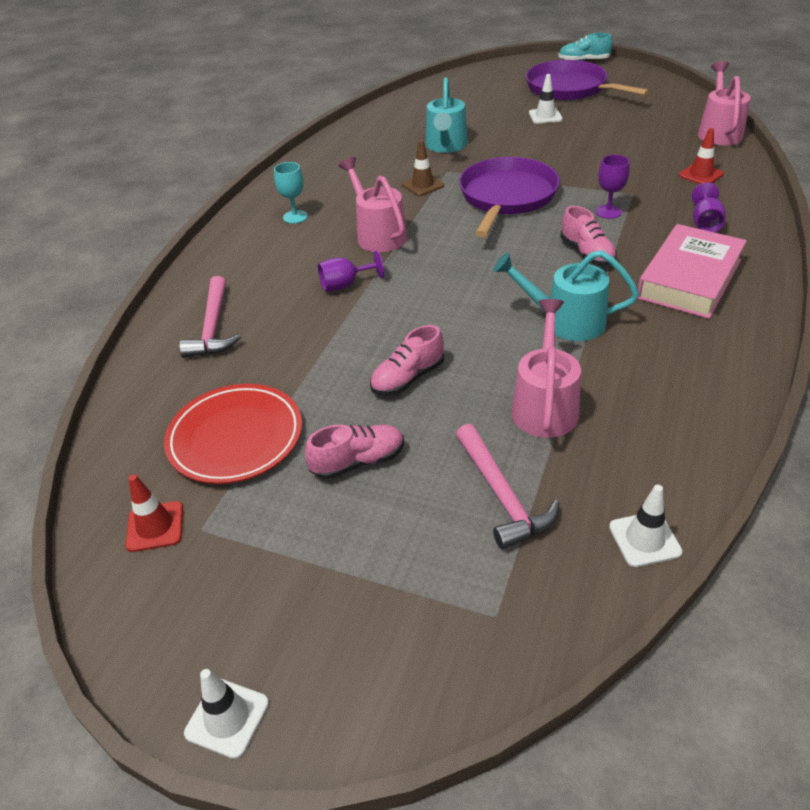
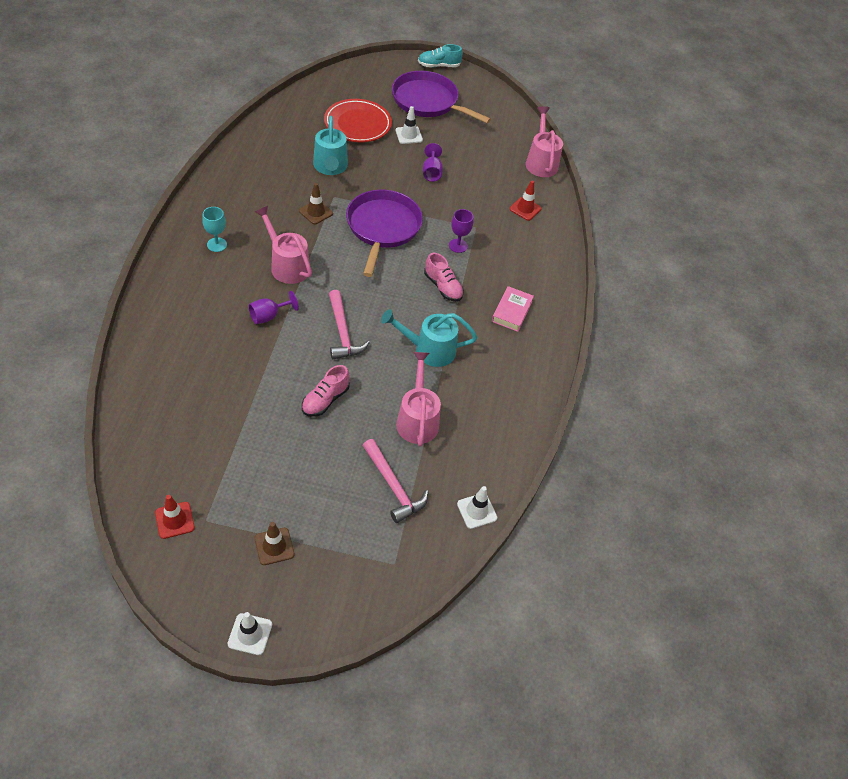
camera: 20 degrees left, 10 degrees up
(213, 327) = (175, 357): pink hammer -> pink hammer (343, 332)
(235, 438) = (213, 451): red plate -> red plate (357, 124)
(297, 574) = (274, 546): none -> brown traffic cone
(358, 461) = (300, 466): pink shoe -> none
(689, 279) = (511, 311): pink book -> pink book, size x0.58
(705, 223) = (525, 259): purple goblet -> purple goblet (431, 172)

